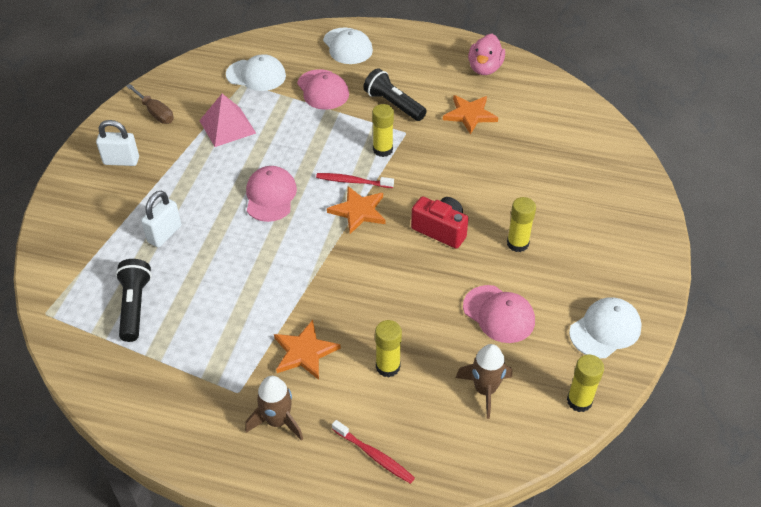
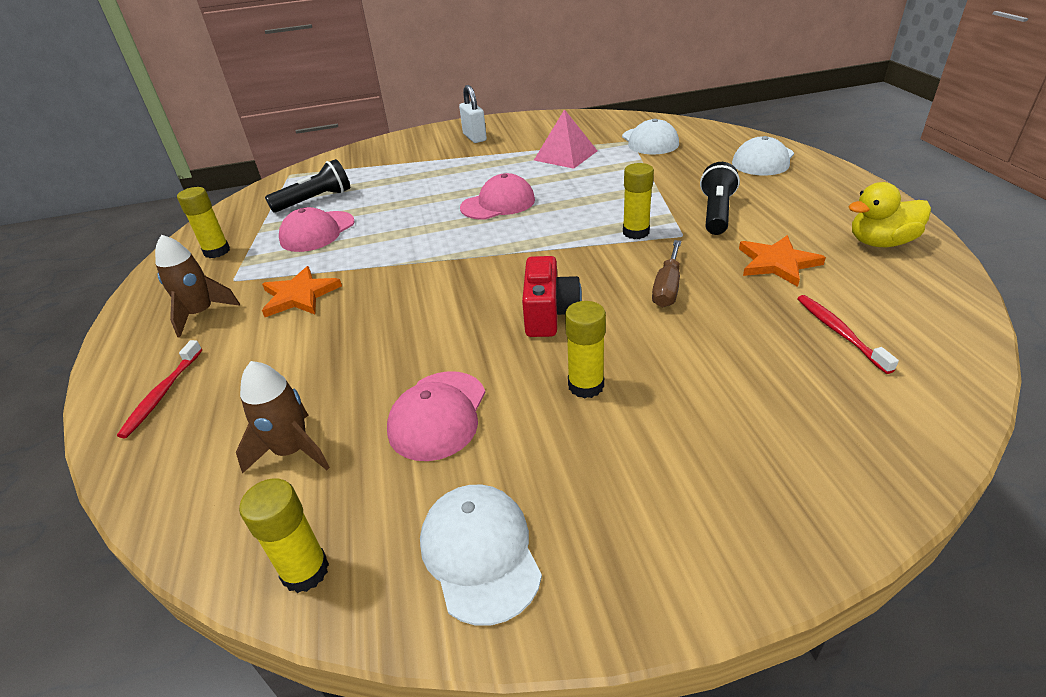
camera: 65 degrees right, 10 degrees down
(155, 113) = (545, 127): brown screwdriver -> brown screwdriver (667, 288)
(164, 234) = (406, 181): white padlock -> none
(323, 90) = (678, 173): pink cap -> pink cap (317, 232)
(353, 181) = (566, 234): red toothbrush -> red toothbrush (839, 333)
(358, 211) = (525, 253): orange star -> none
(388, 367) = (301, 355): yellow glue stick -> yellow glue stick (217, 251)
(484, 68) = (880, 243): pink duck -> yellow duck
(605, 330) = (480, 553): white cap -> white cap turned 135 degrees counterclockwise

